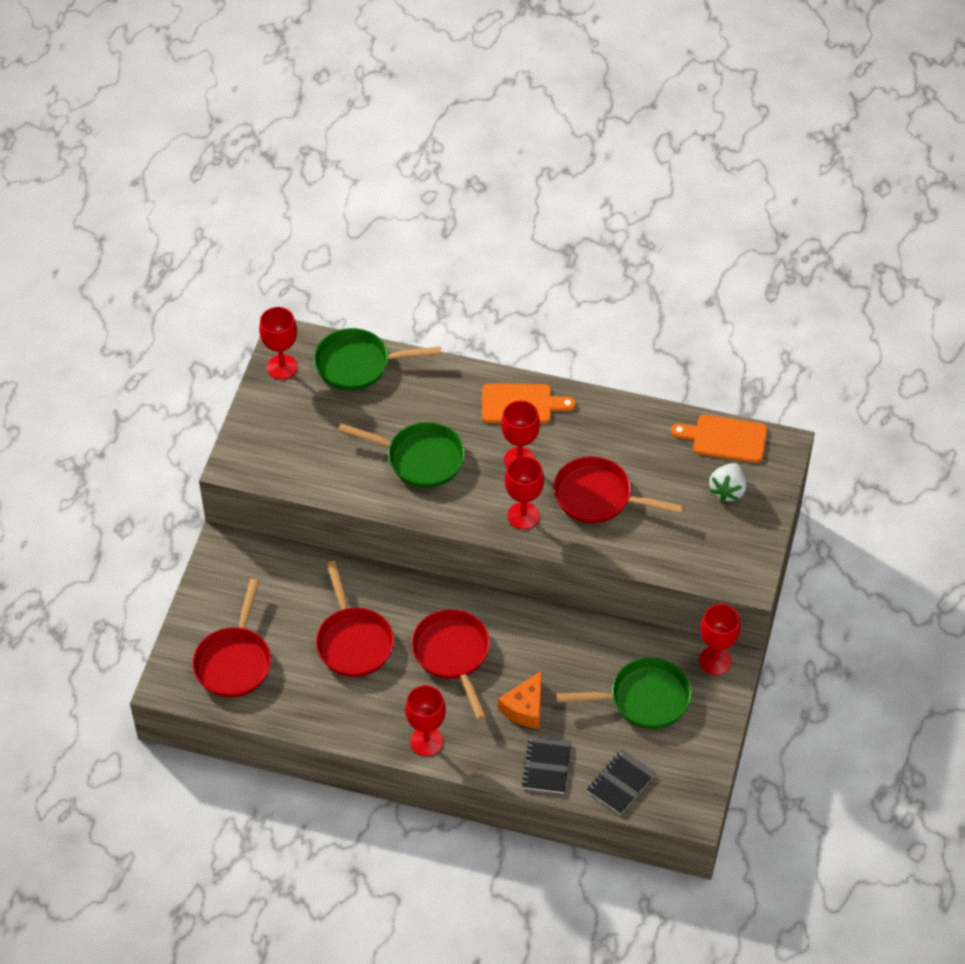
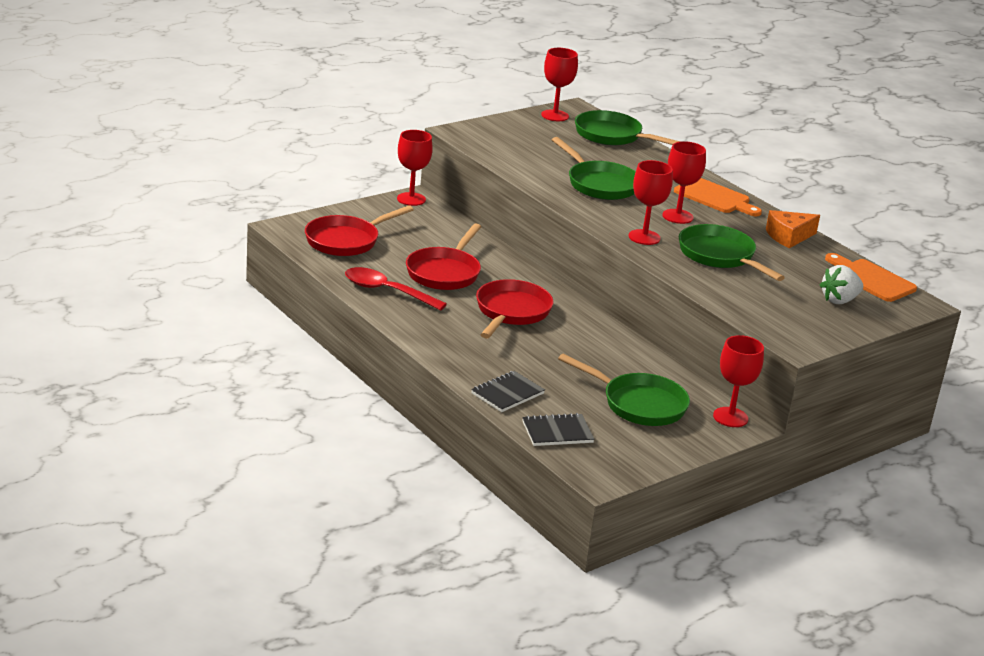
camera: 35 degrees right, 25 degrees down
(336, 707) = (386, 291): none -> red spoon
(426, 741) = (429, 337): red goblet -> red goblet (411, 199)
(525, 708) = (532, 360): orange cheese -> orange cheese (788, 237)
(598, 497) = (719, 256): red pan -> green pan

